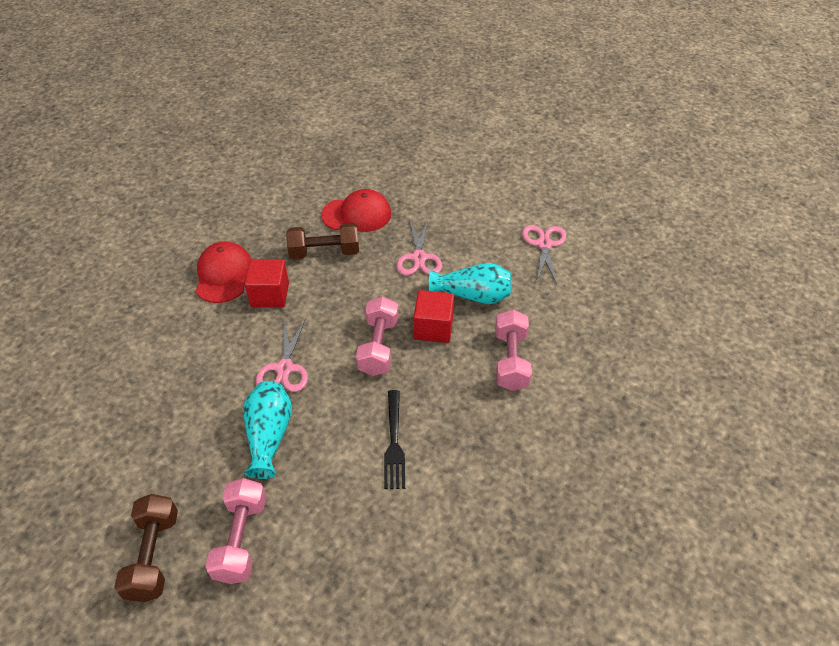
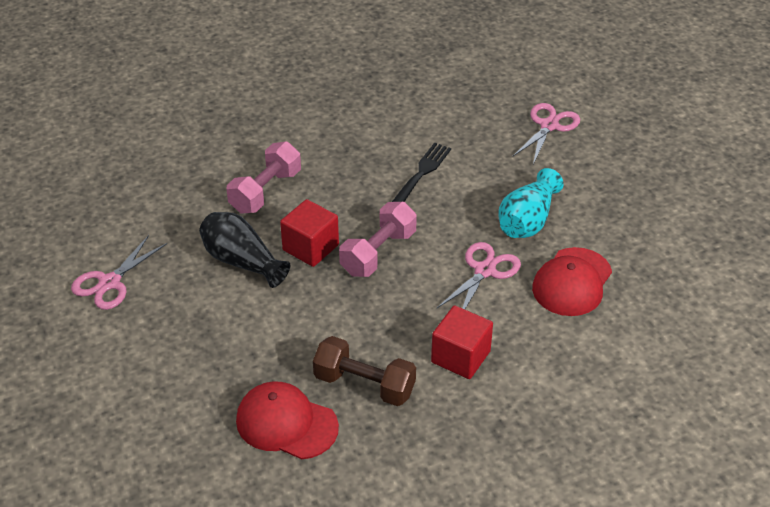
camera: 150 degrees left, 5 degrees down
(153, 555) = (656, 178): brown dumbbell -> none
(224, 275) = (504, 408): red cap -> red cap (572, 282)
(241, 539) = (582, 162): pink dumbbell -> none
(419, 258) = (260, 328): pink scissors -> pink scissors (549, 126)
(473, 295) = (242, 262): turquoise vase -> black vase

